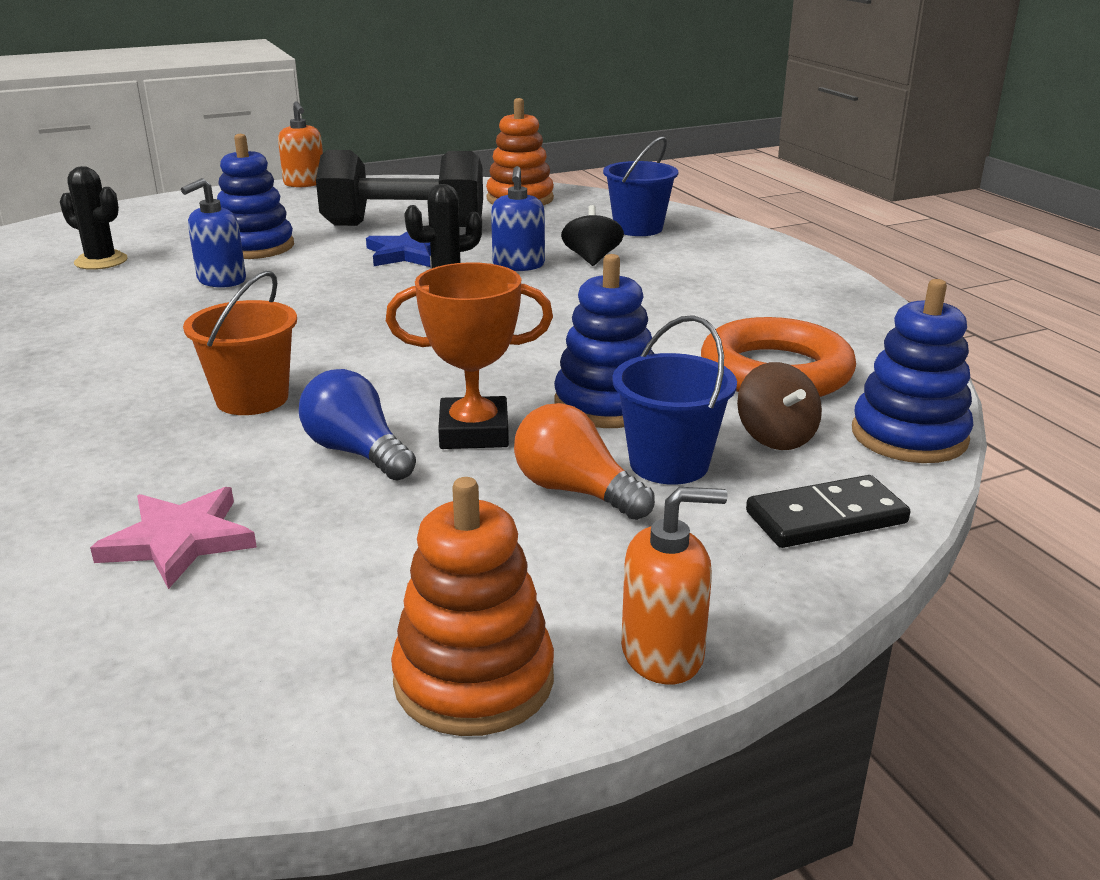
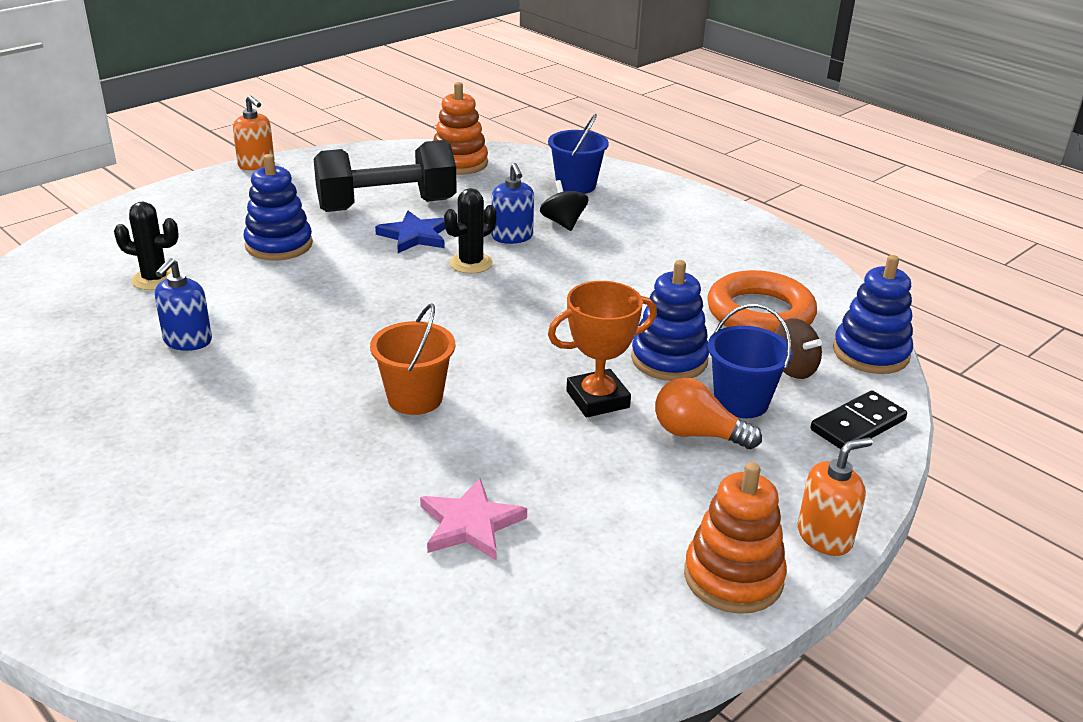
camera: 20 degrees left, 5 degrees up
(221, 280) = (283, 286): blue soap dispenser -> blue soap dispenser (187, 341)
(356, 452) = (530, 431): blue light bulb -> none

